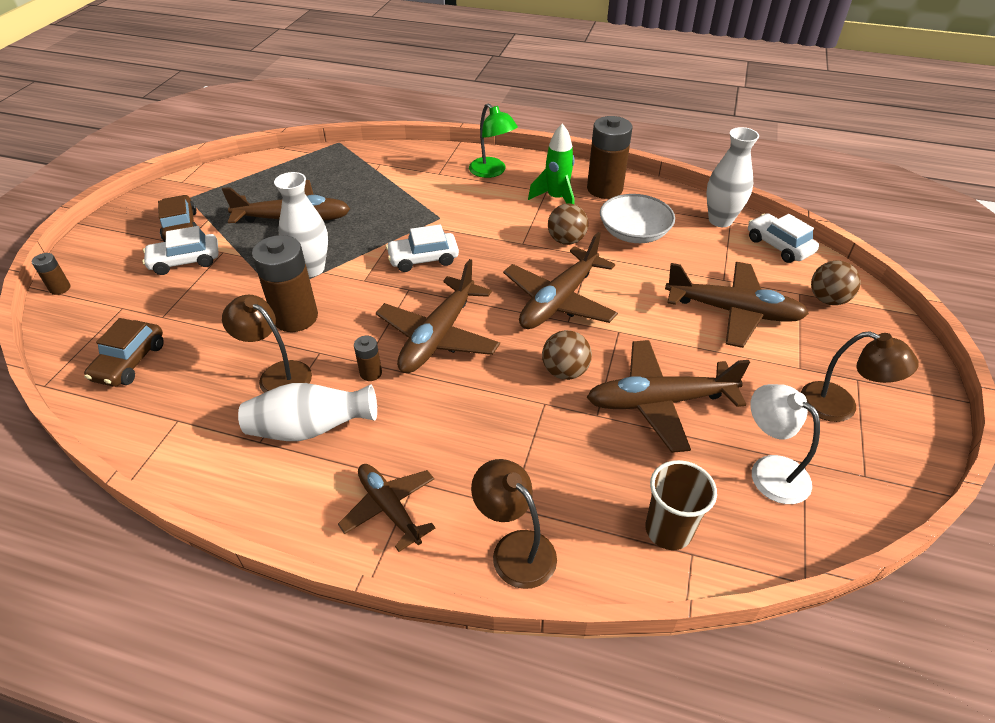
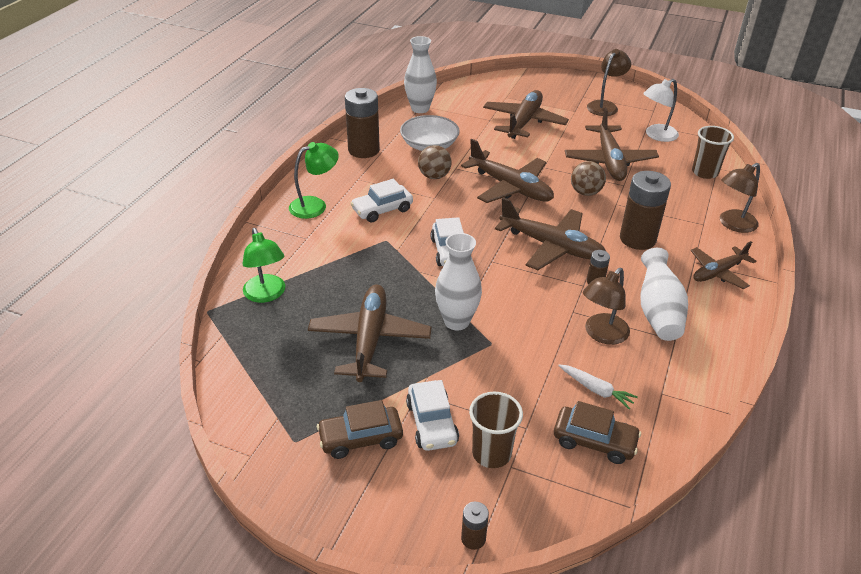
camera: 85 degrees left, 5 degrees down
(140, 296) = (491, 453): none -> brown cup
(196, 366) = (595, 389): none -> white carrot
(295, 317) = (528, 328): brown battery -> brown battery (637, 239)
(357, 164) = (266, 295): none -> green lamp
(556, 199) = (372, 175): green rocket -> none
(778, 246) = (454, 93): white car -> white car (382, 210)
(827, 299) = (513, 89): brown ball -> none

